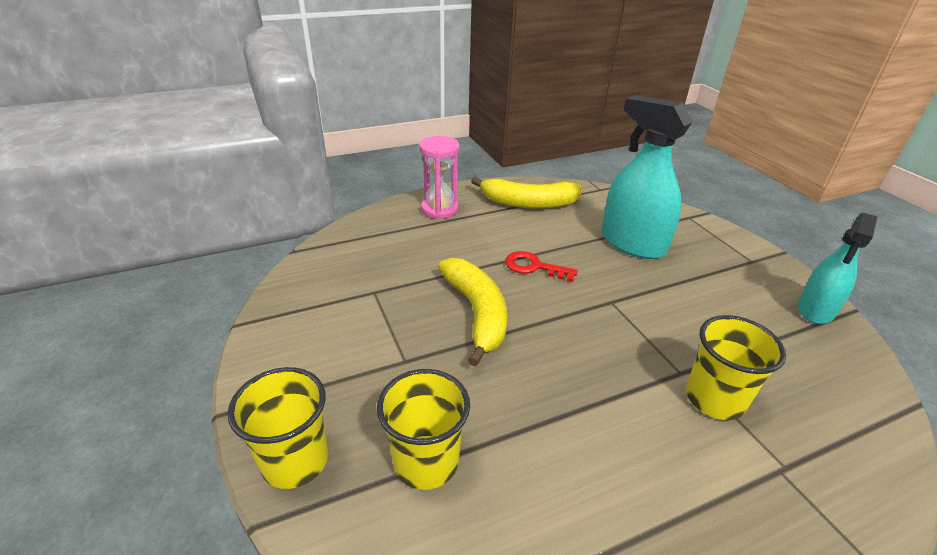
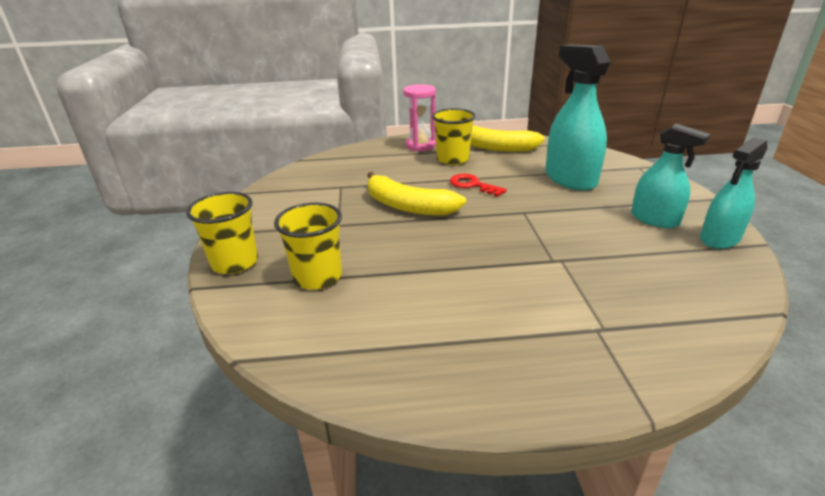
camera: 20 degrees right, 5 degrees down
(477, 313) = (408, 206): yellow banana -> yellow banana turned 120 degrees clockwise
(714, 399) = (570, 279): yellow cup -> yellow cup (452, 159)
(744, 292) = (654, 219): none -> turquoise spray bottle

